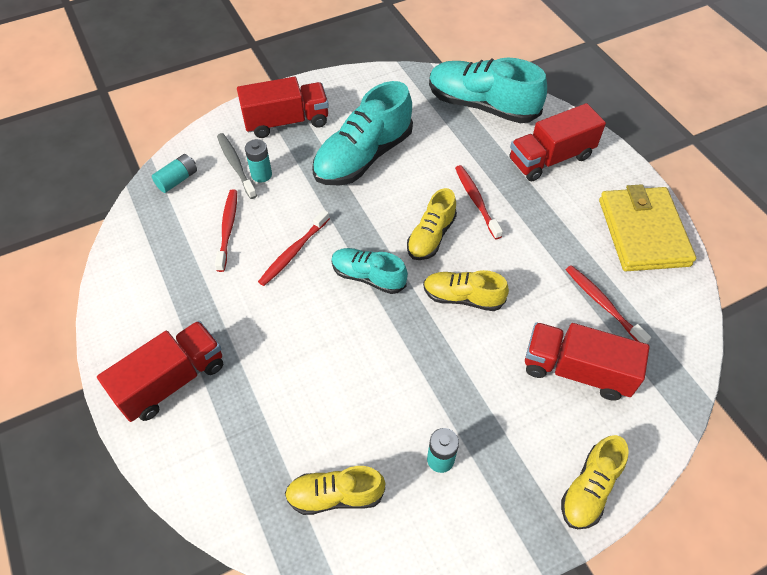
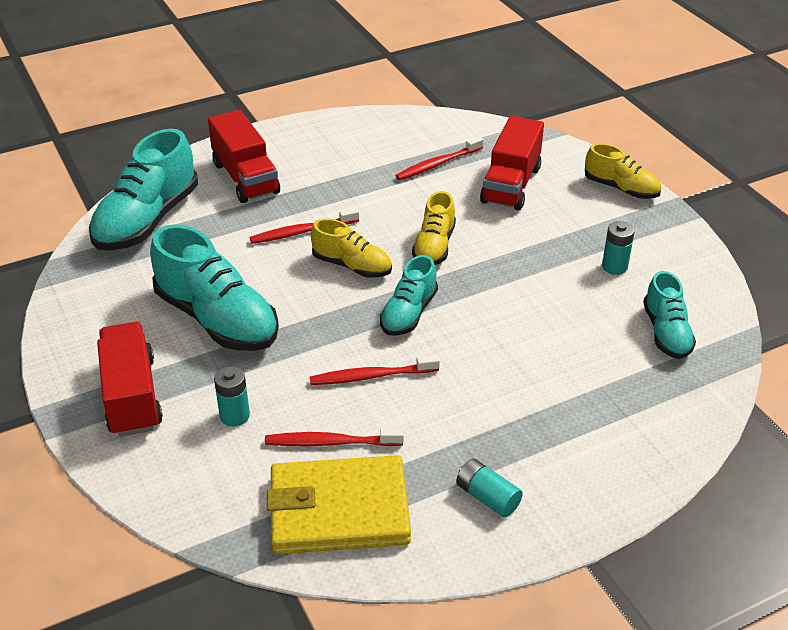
camera: 90 degrees left, 15 degrees down
(172, 381) = (565, 471): red truck -> none
(177, 180) = (231, 510): turquoise battery -> turquoise battery (487, 497)
(236, 165) = (212, 445): grey toothbrush -> none
(294, 252) = (372, 376): red toothbrush -> red toothbrush turned 135 degrees clockwise
(335, 495) = (666, 332): yellow shoe -> turquoise shoe
(643, 232) = (352, 133): yellow wallet -> yellow wallet (338, 510)

